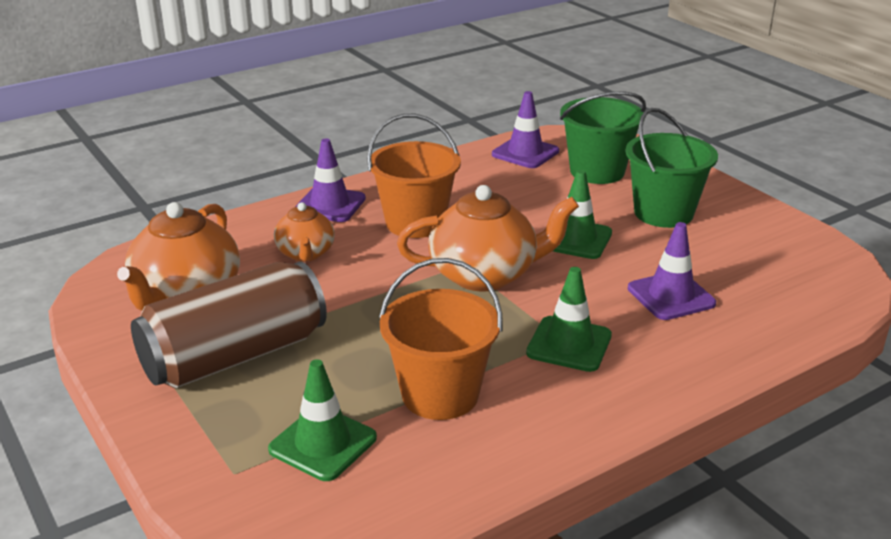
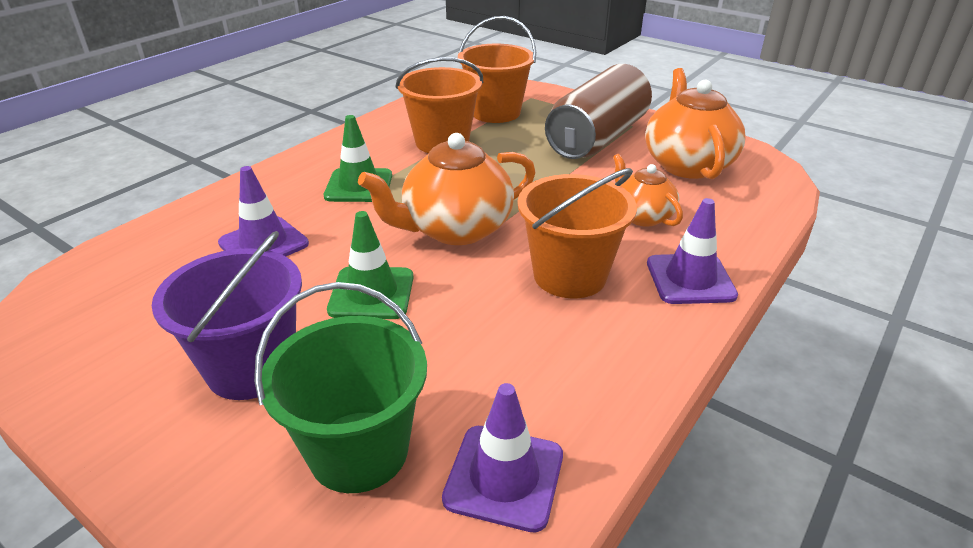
camera: 160 degrees right, 5 degrees up
(323, 444) = (495, 112): green traffic cone -> orange bucket
(663, 213) = (251, 367): green bucket -> purple bucket

